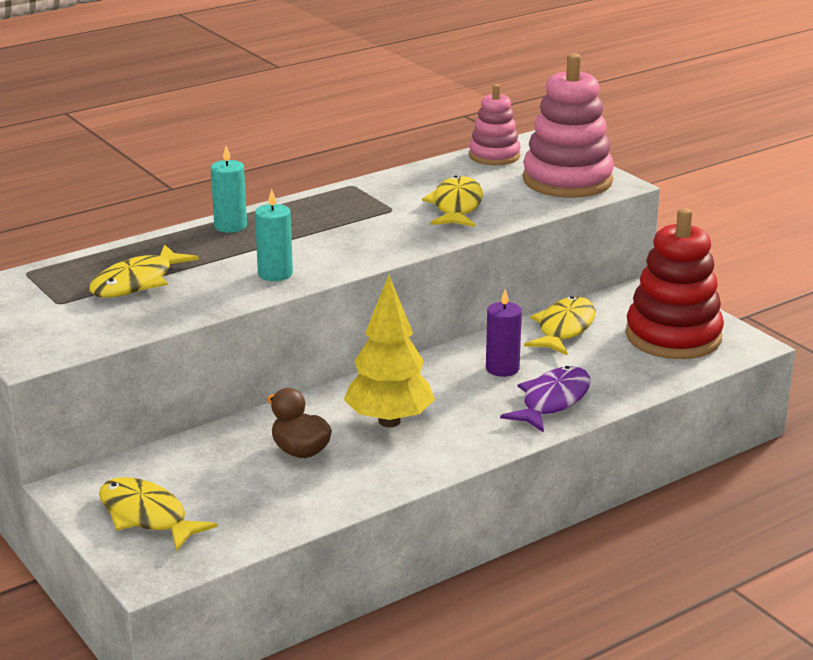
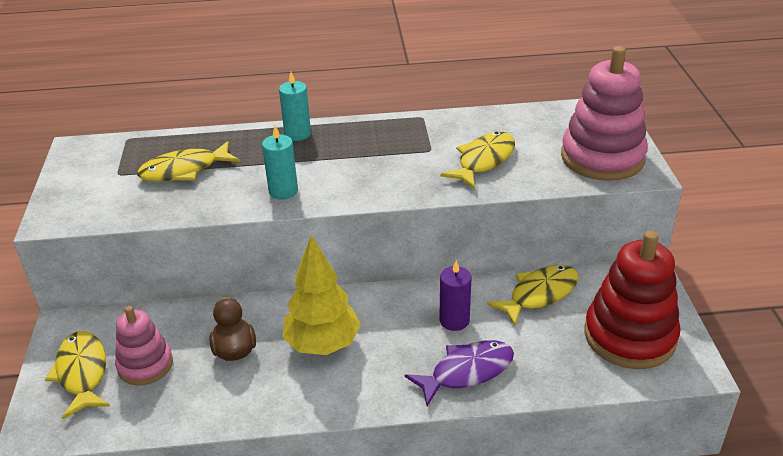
camera: 30 degrees right, 10 degrees up
(494, 156) = (562, 115): pink stacking toy -> pink stacking toy (145, 365)

